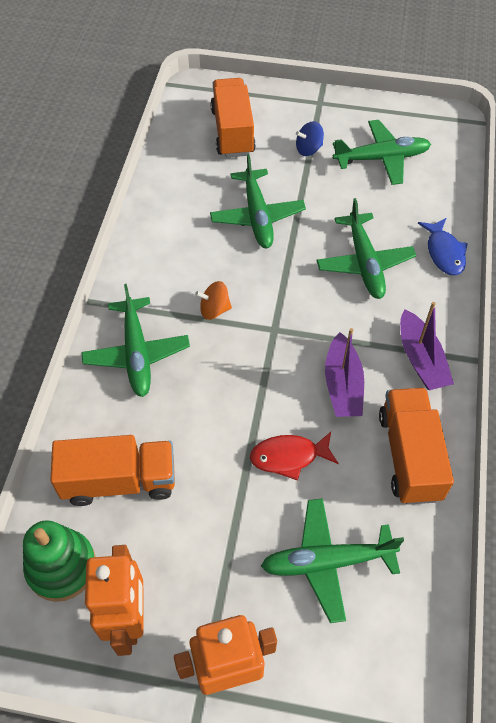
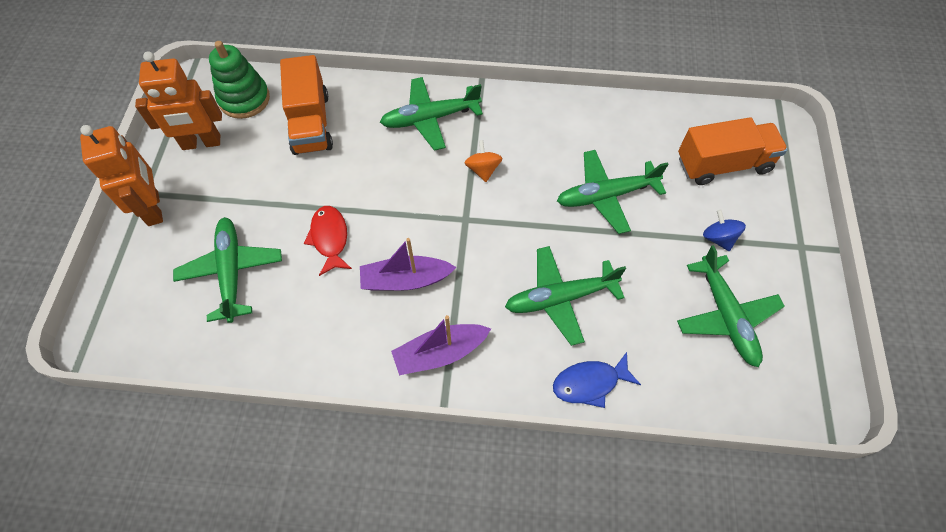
camera: 85 degrees right, 5 degrees up
(409, 456) = (329, 339): orange truck -> none

